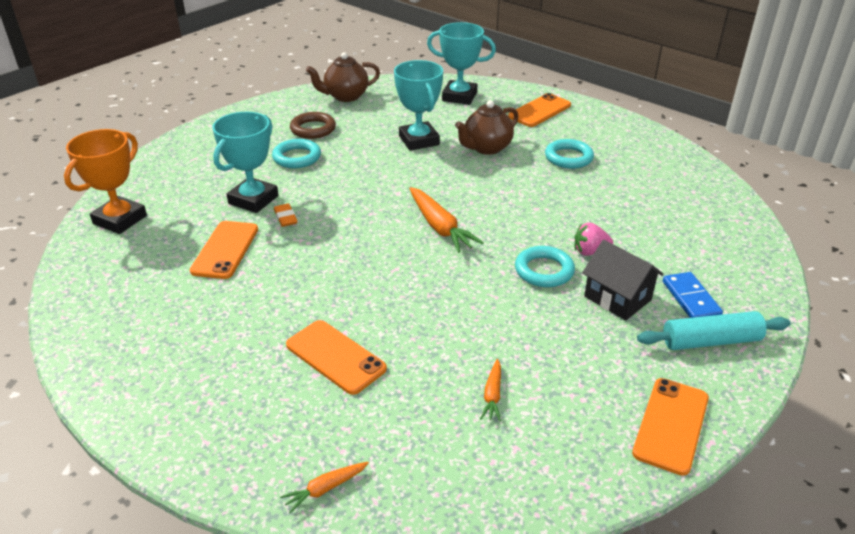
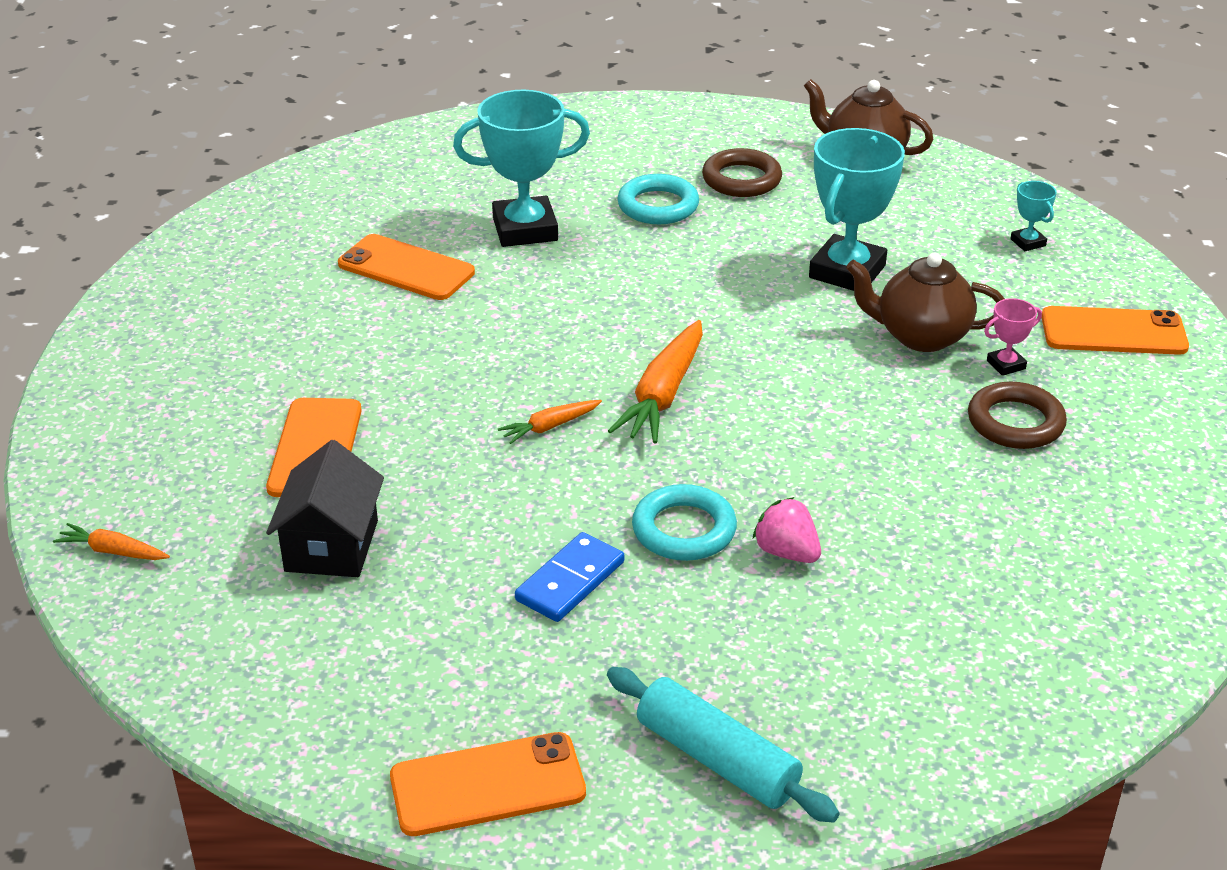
camera: 50 degrees right, 0 degrees up
(120, 220) = (370, 172): orange trophy -> none
(225, 250) = (406, 268): orange phone -> orange phone turned 60 degrees clockwise
(285, 218) = (521, 271): orange eraser -> none
(459, 96) = (1028, 242): turquoise trophy -> turquoise trophy, size x0.45
(492, 395) = (380, 601): orange carrot -> orange carrot (550, 427)
(530, 141) = (1006, 365): none -> pink trophy
(568, 158) = (1015, 422): turquoise ring -> brown ring
(617, 298) = (706, 625): black house -> black house (331, 546)
(691, 299) = (798, 701): blue domino -> blue domino (570, 581)

